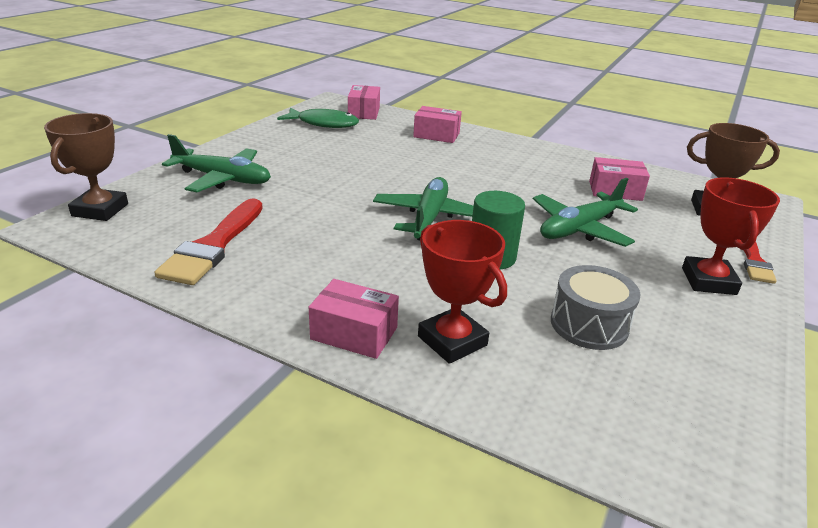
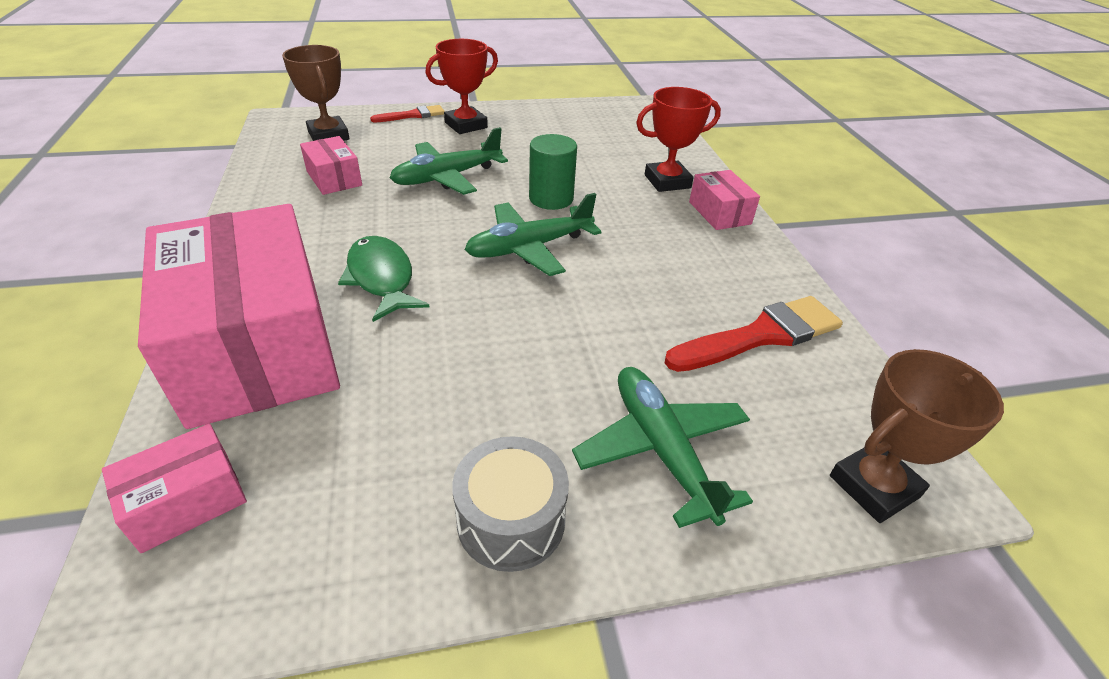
camera: 130 degrees left, 10 degrees up
(324, 124) = (317, 512): green fish -> green fish (381, 278)
(436, 135) = (257, 346): pink box -> pink box, size x2.36
(452, 341) = (667, 181): red trophy -> red trophy turned 60 degrees clockwise
(579, 229) = (447, 177): green plane -> green plane turned 135 degrees clockwise
(589, 324) = (579, 149): grey drum -> grey drum (511, 520)

